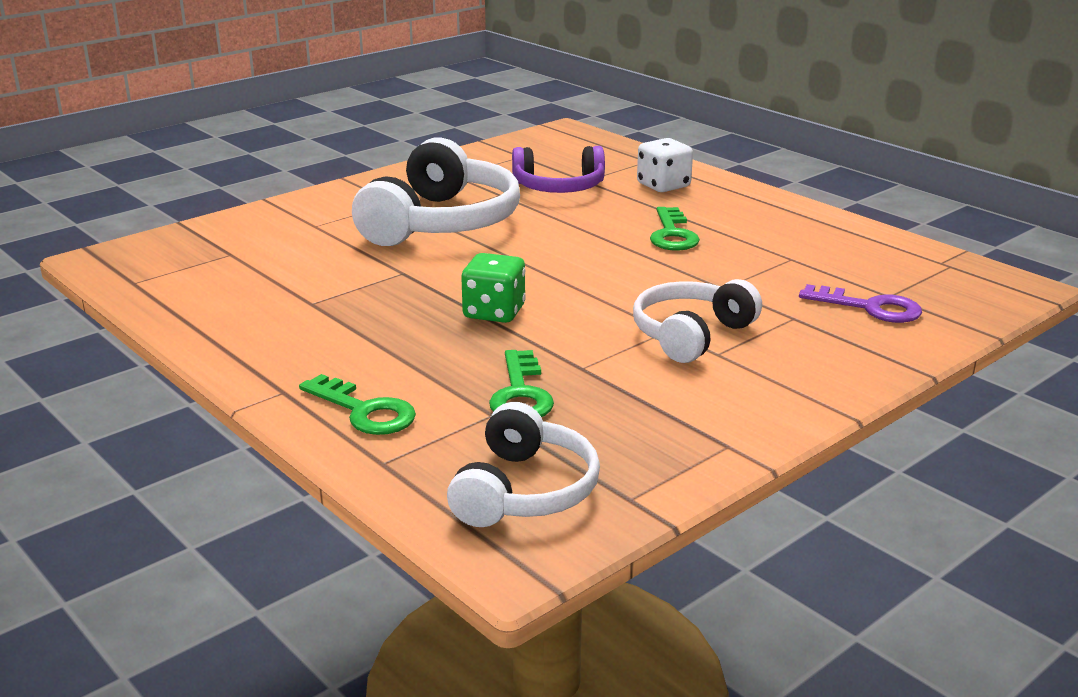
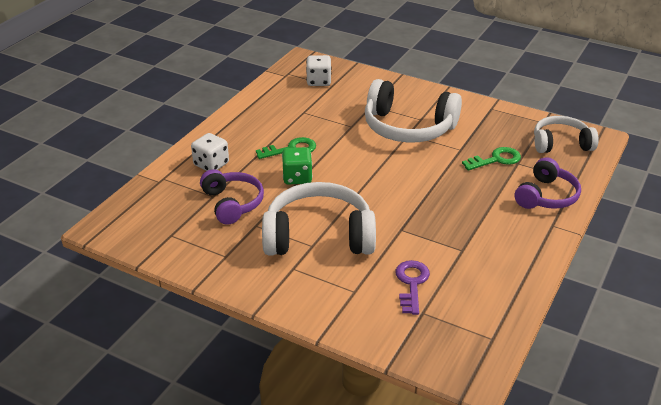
camera: 110 degrees left, 10 degrees up
(364, 411) = (546, 196): green key -> purple headphones
(494, 312) = (426, 185): green dice -> green dice (297, 177)
(691, 335) = (408, 127): white headphones -> white headphones, size x1.61
(870, 308) = (348, 89): purple key -> purple key (411, 283)
(910, 286) = (318, 81): none -> white dice

